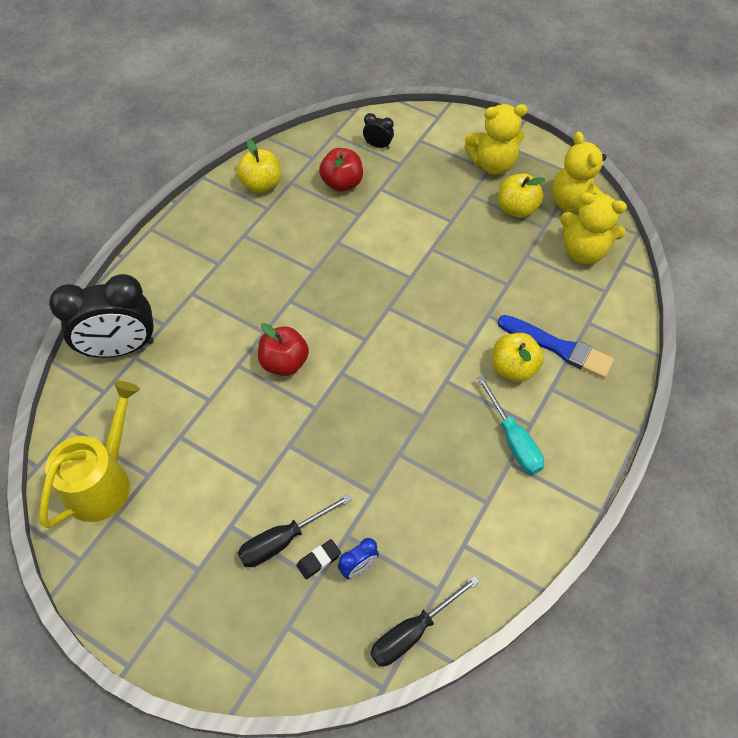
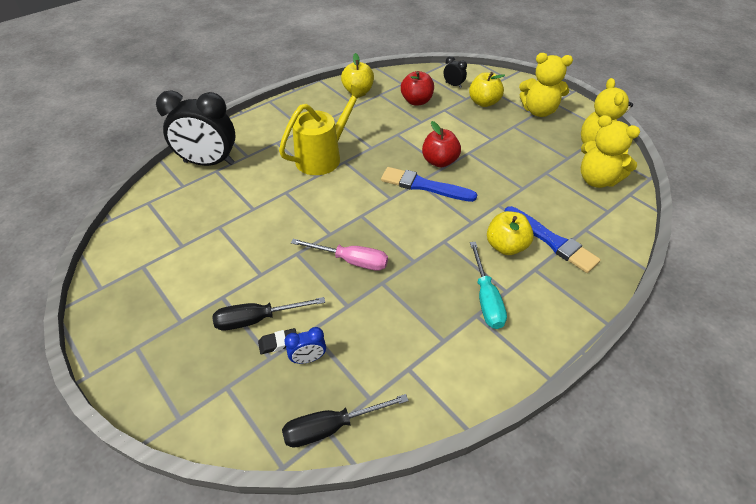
camera: 20 degrees right, 10 degrees down
(103, 481) = (148, 240): yellow watering can -> yellow watering can (323, 157)
(284, 362) = (320, 198): red apple -> red apple (439, 161)
(354, 436) = (351, 261): none -> pink screwdriver
(397, 311) = (424, 186): none -> blue brush
(516, 209) = (548, 142): yellow apple -> yellow apple (484, 102)

